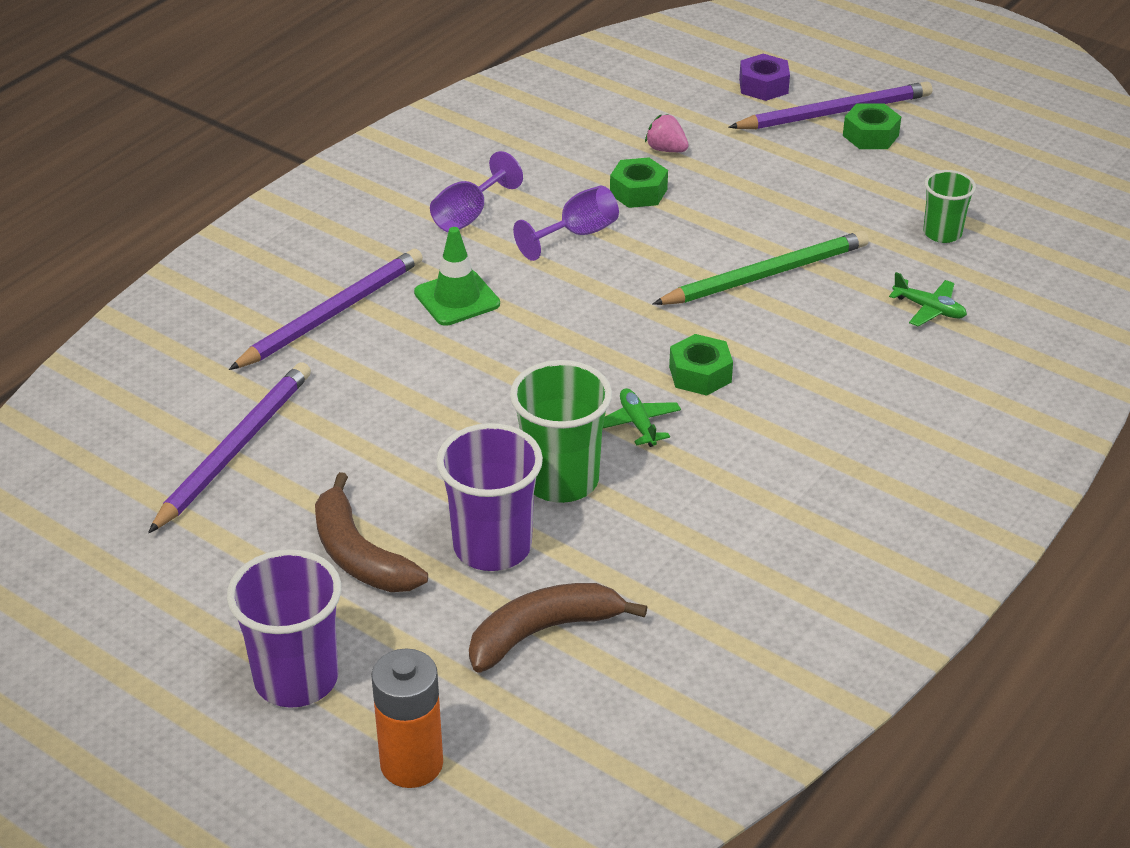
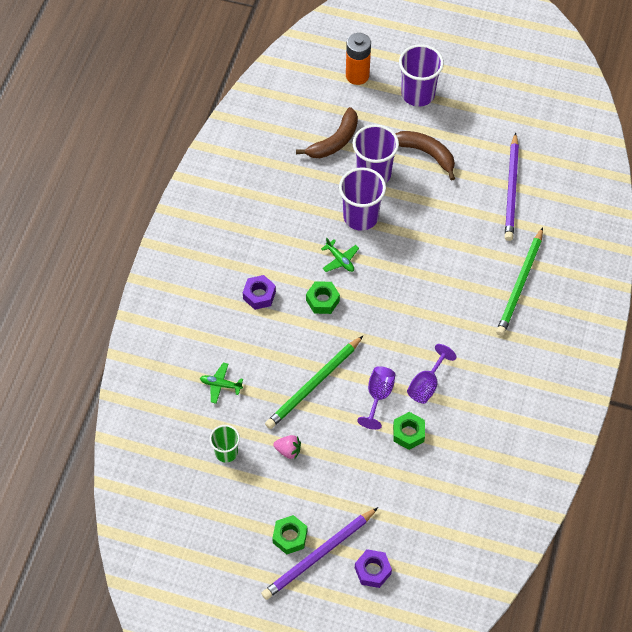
camera: 160 degrees right, 20 degrees up
(332, 313) = (520, 284): purple pencil -> green pencil
(457, 298) = (465, 315): green traffic cone -> none
(469, 215) = (492, 381): purple goblet -> purple goblet (378, 396)
(561, 480) = (360, 217): green cup -> purple cup
(666, 149) = (408, 480): pink strawberry -> pink strawberry (288, 450)
(817, 409) = (259, 295): none -> purple nut

